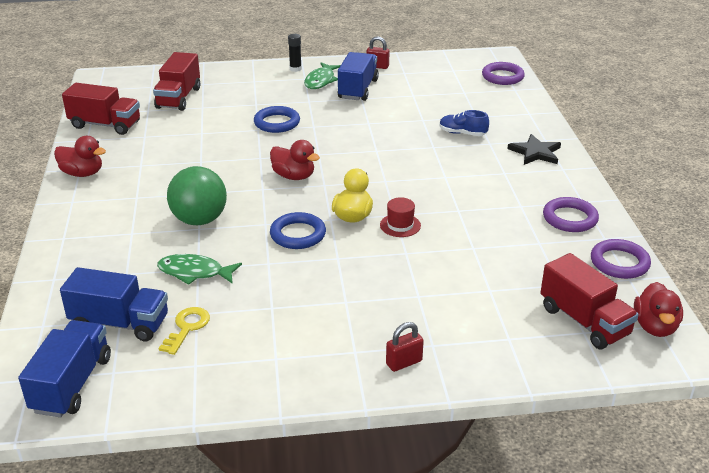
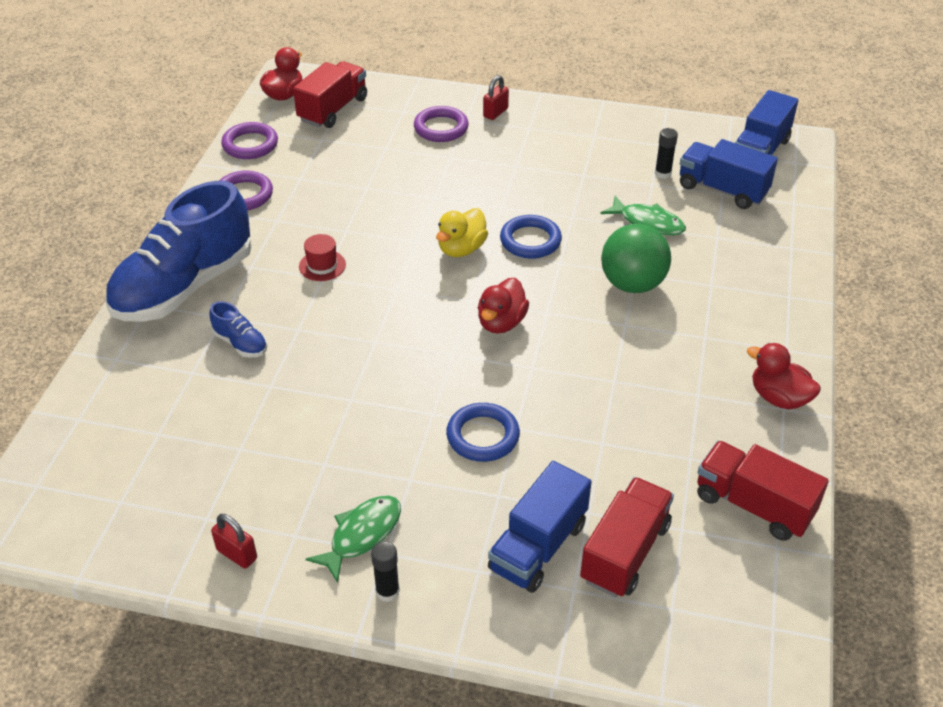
camera: 160 degrees left, 10 degrees up
(187, 328) = (662, 173): yellow key -> black glue stick
(294, 176) = (501, 322): red duck -> red duck turned 120 degrees counterclockwise
(358, 89) = (315, 490): blue truck -> blue truck (538, 546)
(400, 225) = (419, 227): red hat -> red hat (322, 265)
(404, 362) = (495, 113): red padlock -> red padlock turned 45 degrees counterclockwise
(502, 77) = (62, 457): purple ring -> purple ring (441, 128)
(535, 152) = (184, 287): black star -> blue shoe
(584, 321) = (333, 110): red truck -> red truck turned 45 degrees clockwise

